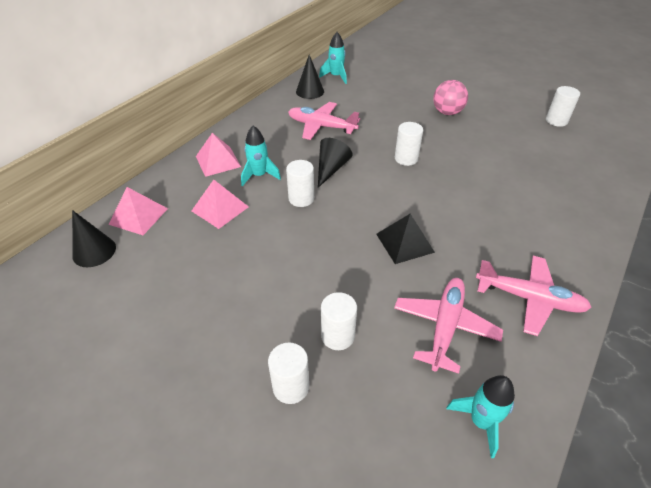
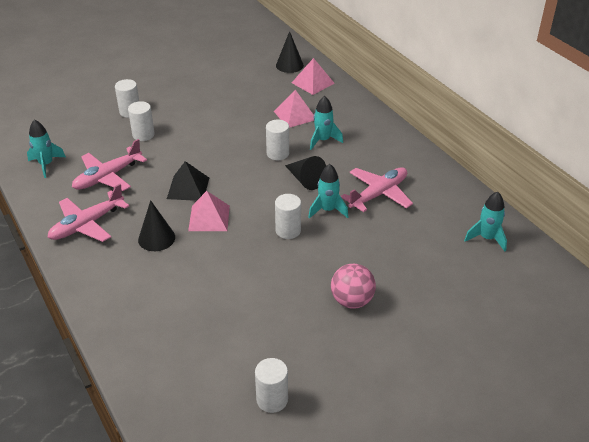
camera: 115 degrees right, 5 degrees down
(218, 161) = (358, 124): pink pyramid -> pink pyramid (209, 218)
(310, 91) = (458, 207): black cone -> black cone (156, 238)
(362, 146) = (327, 210): none -> turquoise rocket
(445, 326) = (108, 177): pink plane -> pink plane turned 90 degrees clockwise

